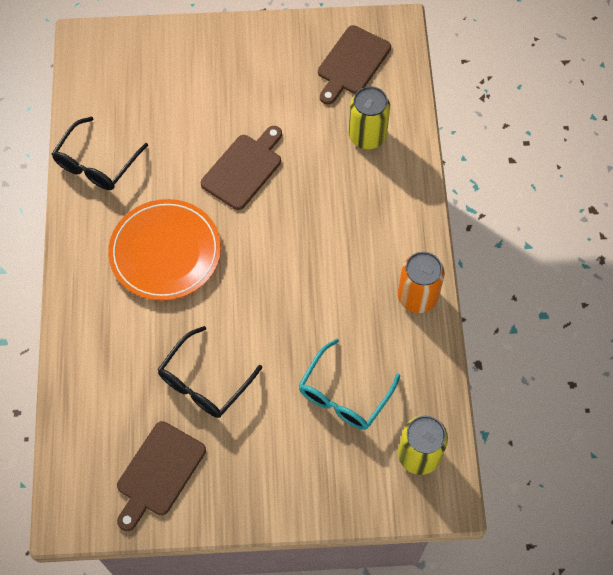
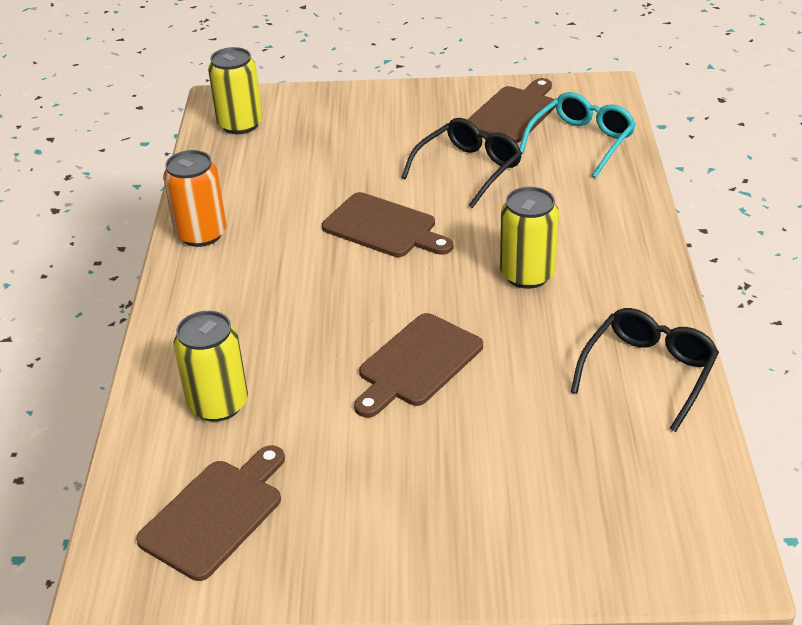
camera: 175 degrees left, 25 degrees down
(165, 252) = (527, 274): orange plate -> yellow can
(273, 305) = (384, 227): none -> brown cutting board
(344, 395) = (310, 161): turquoise glasses -> turquoise glasses (581, 142)

